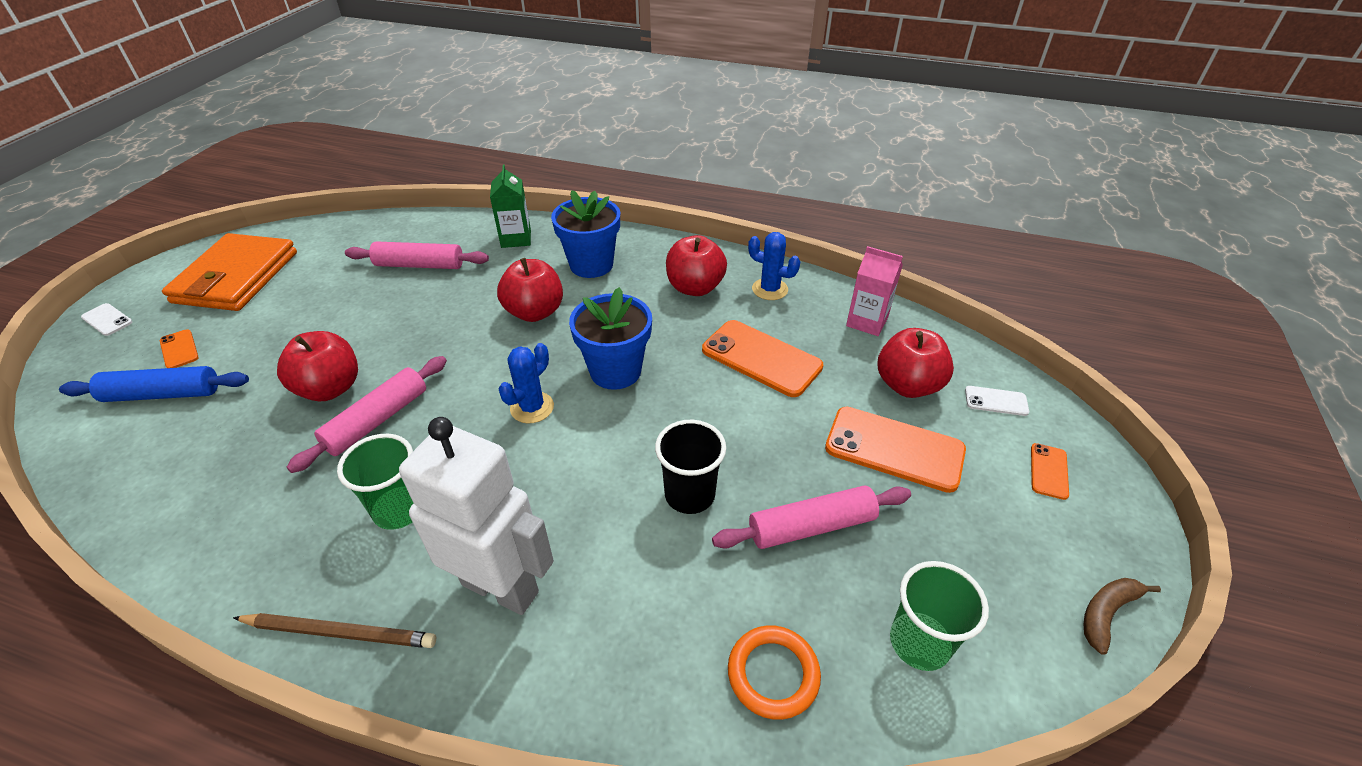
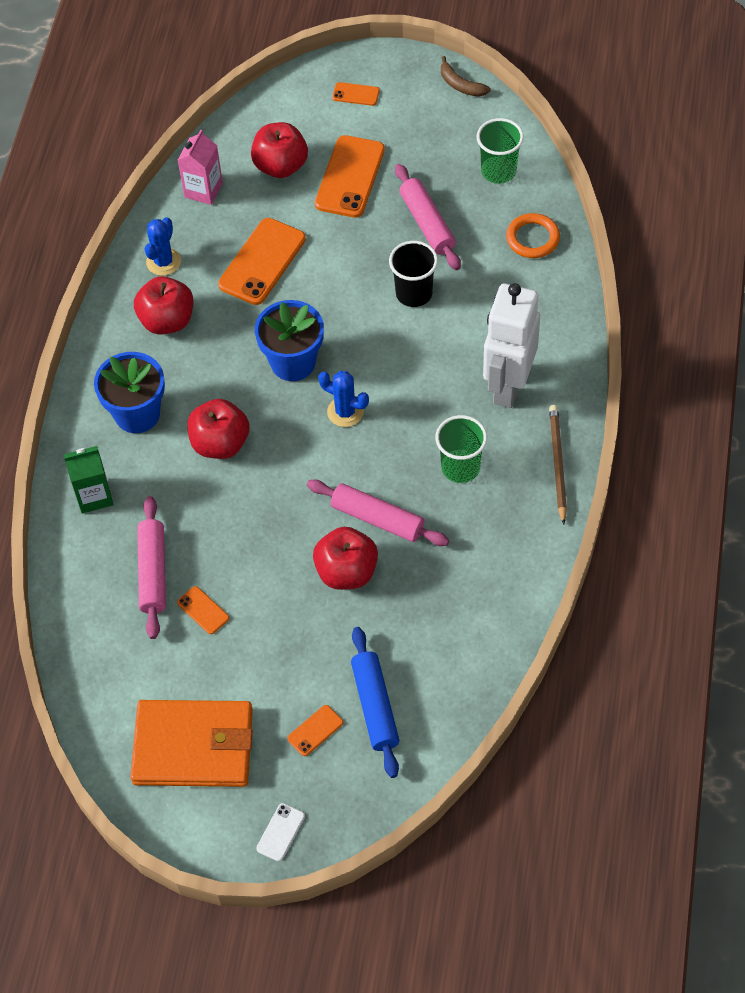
camera: 95 degrees left, 15 degrees up
(361, 290) = (203, 610): none -> orange phone
(996, 401) = (290, 114): white phone -> none

